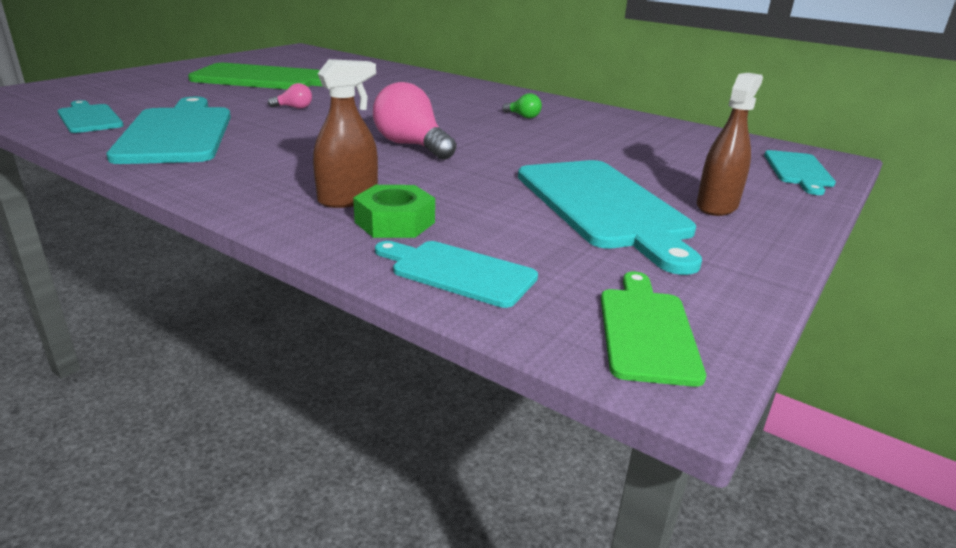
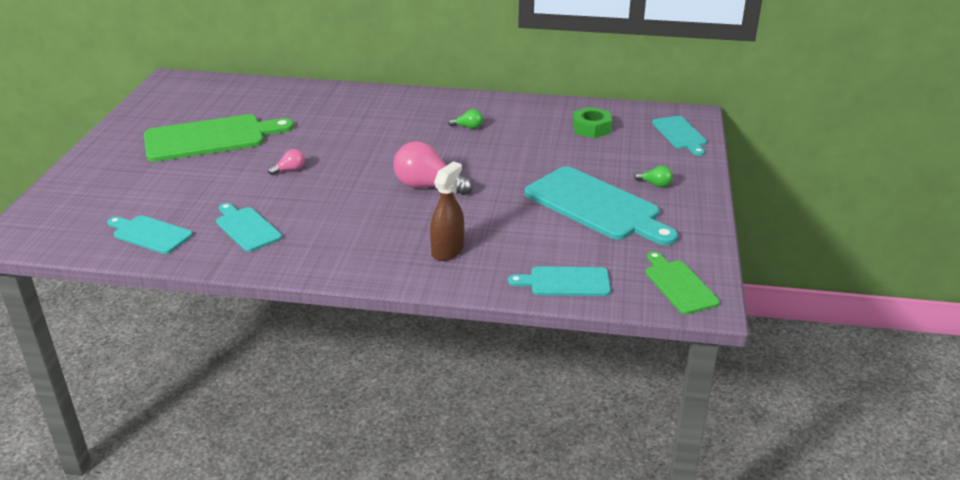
camera: 25 degrees left, 5 degrees up
(177, 133) = (246, 228): turquoise cutting board -> turquoise cutting board, size x0.55
(395, 222) = (495, 259): green nut -> green nut (591, 128)
(716, 206) = (655, 184): brown spray bottle -> green light bulb

